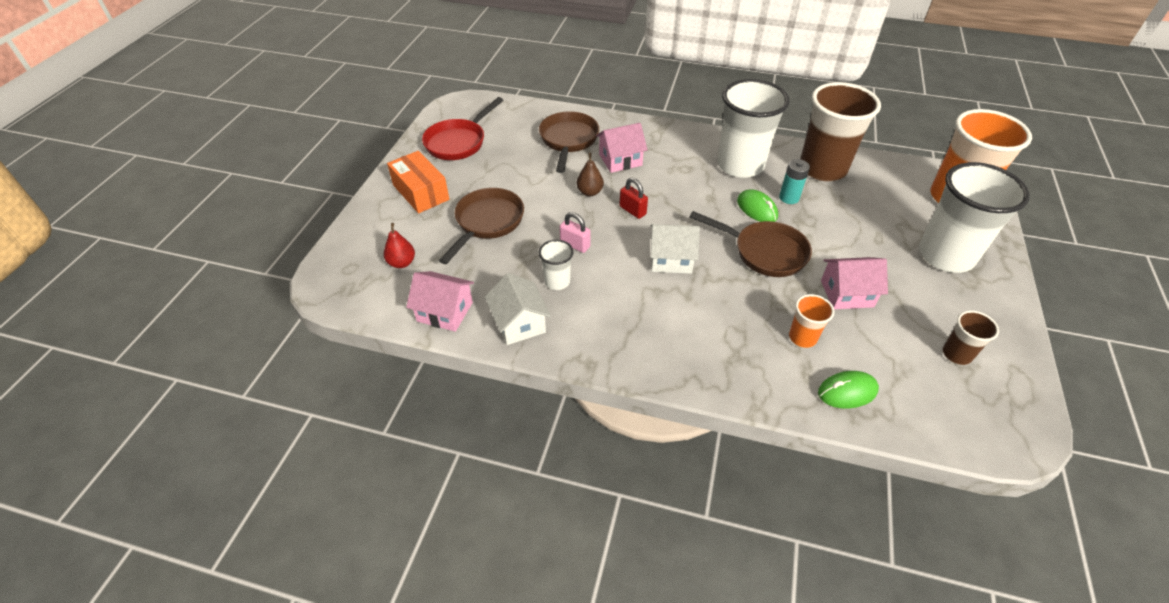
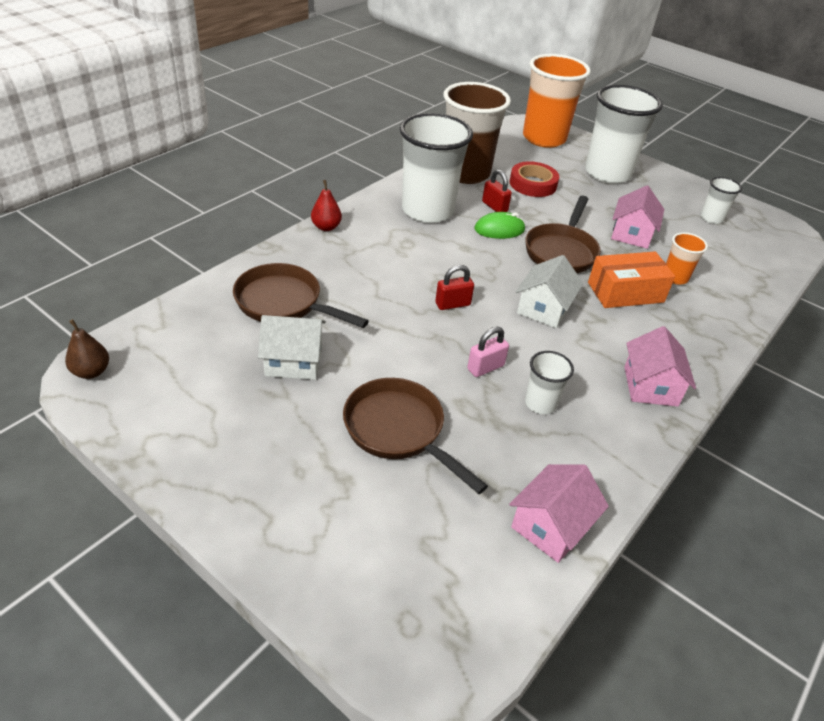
camera: 70 degrees left, 5 degrees down
(402, 263) = (431, 549): red pear -> red pear (326, 227)
(421, 192) = (281, 483): orange box -> orange box (625, 292)
(458, 142) = (191, 405): red pan -> none
(519, 323) = (596, 459): white house -> white house (294, 361)
(590, 192) = (399, 322): brown pear -> brown pear (91, 372)
(620, 160) = (357, 279): pink house -> pink house (650, 386)
(764, 252) = (561, 251): brown pan -> brown pan turned 150 degrees clockwise
(789, 198) = (494, 207): turquoise battery -> red padlock
(847, 392) = (739, 282): green mouse -> none
(856, 211) = (533, 184): none -> red tape
(956, 354) = (711, 218): brown cup -> white cup

